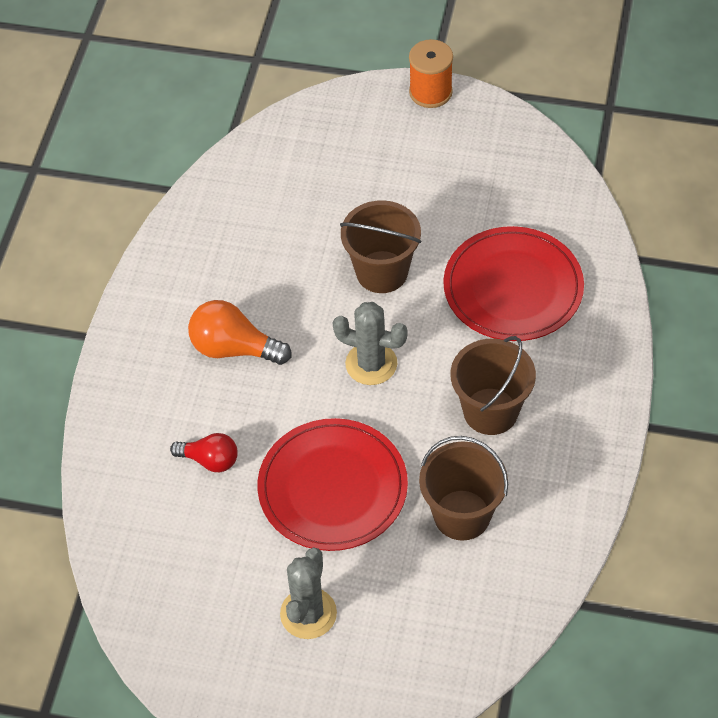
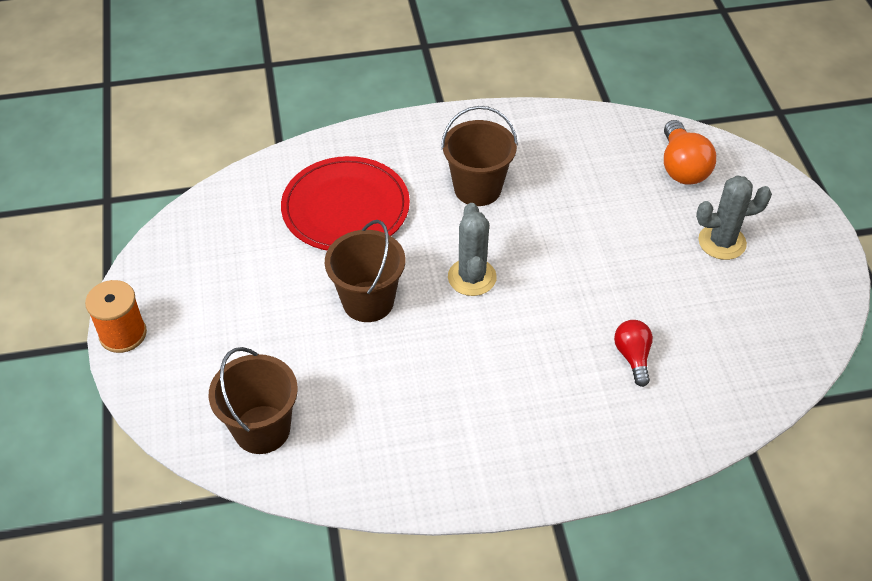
camera: 115 degrees left, 5 degrees down
(234, 348) = (508, 384): orange light bulb -> orange light bulb (682, 167)
(332, 487) = (606, 263): red plate -> none
(462, 515) = (580, 179): brown bucket -> brown bucket (262, 429)

